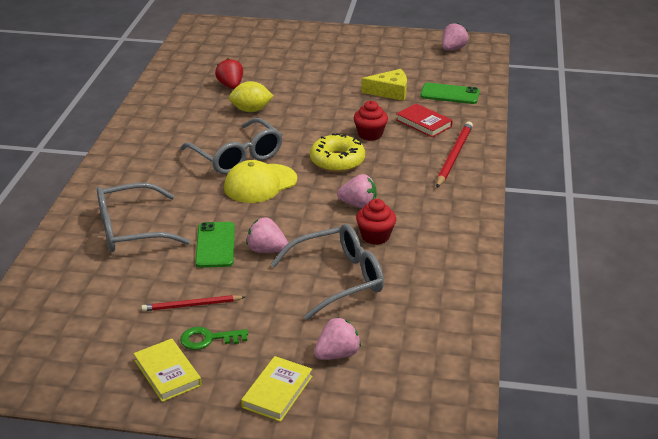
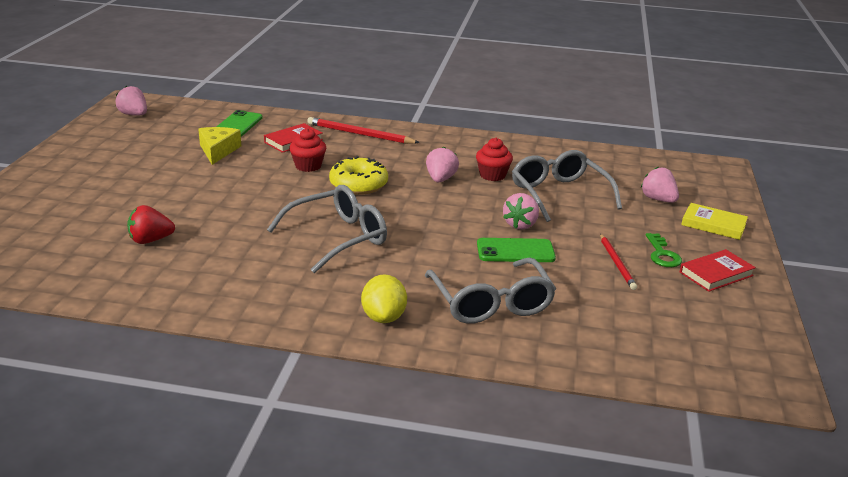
camera: 90 degrees left, 5 degrees down
(167, 373) = (716, 274): yellow book -> red book
(251, 110) = (226, 227): yellow lemon -> yellow lemon (383, 317)
(260, 184) = (398, 225): yellow cap -> none

